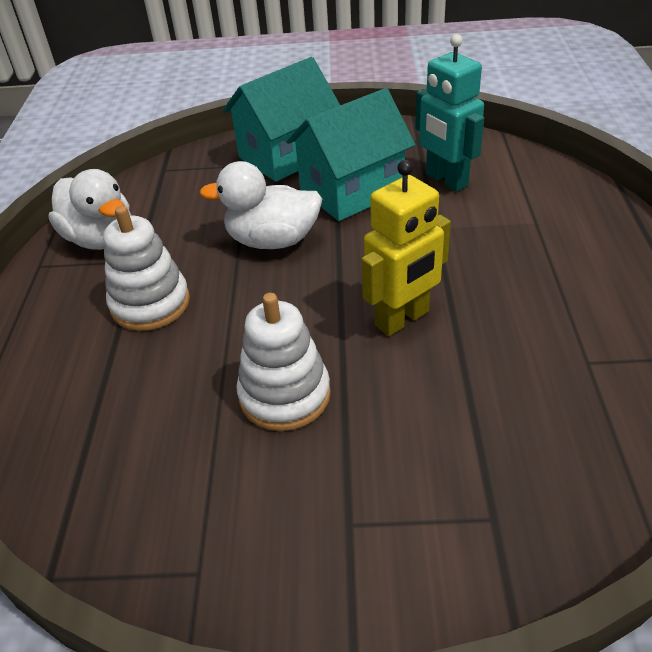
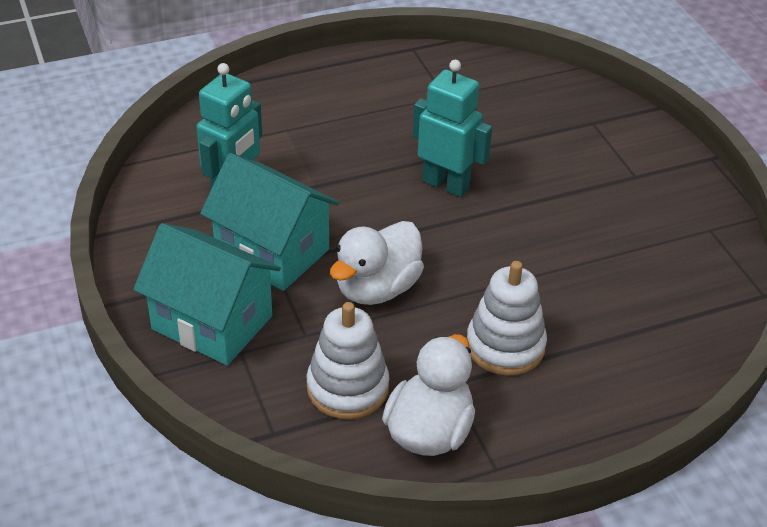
camera: 115 degrees left, 0 degrees up
(272, 240) = (377, 288): white duck -> white duck turned 60 degrees clockwise
(284, 395) = (557, 229): white stacking toy -> white stacking toy (347, 388)
(402, 319) = (446, 184): yellow robot -> turquoise robot

